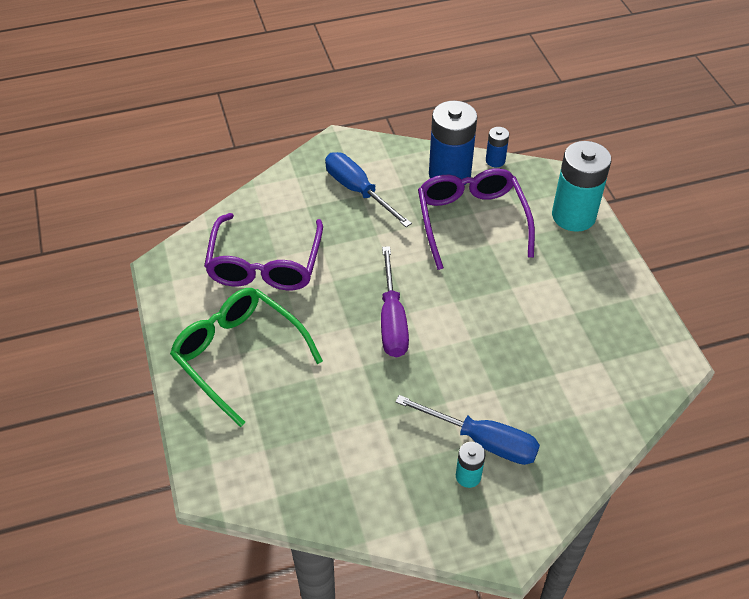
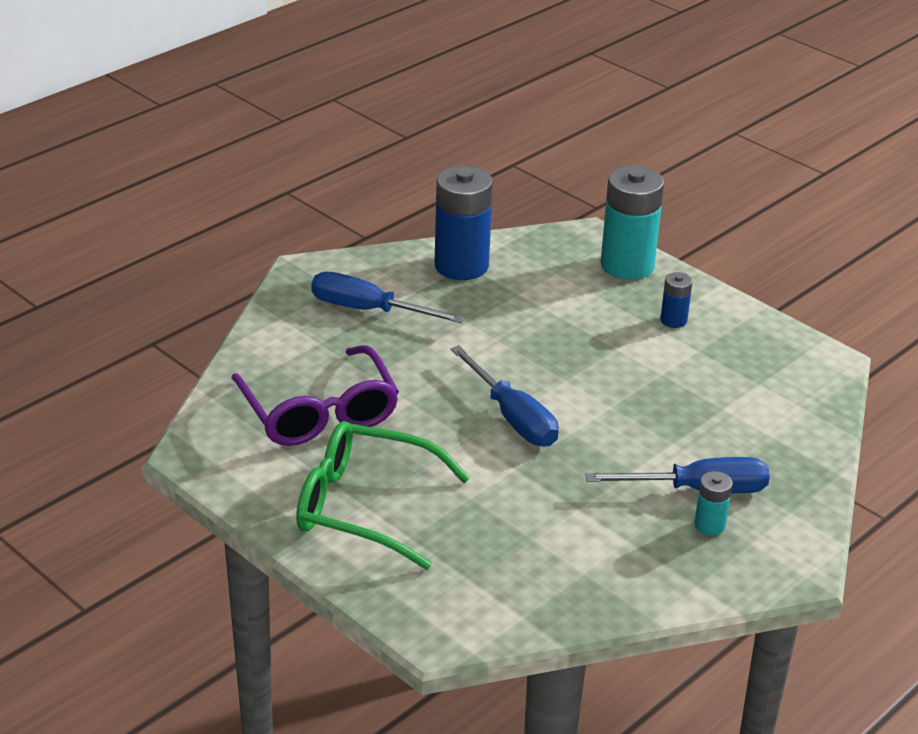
camera: 30 degrees left, 15 degrees down
(392, 320) = (512, 417): purple screwdriver -> blue screwdriver
(471, 221) = (522, 301): purple glasses -> none
(495, 160) = (501, 239): blue battery -> blue battery (673, 320)

